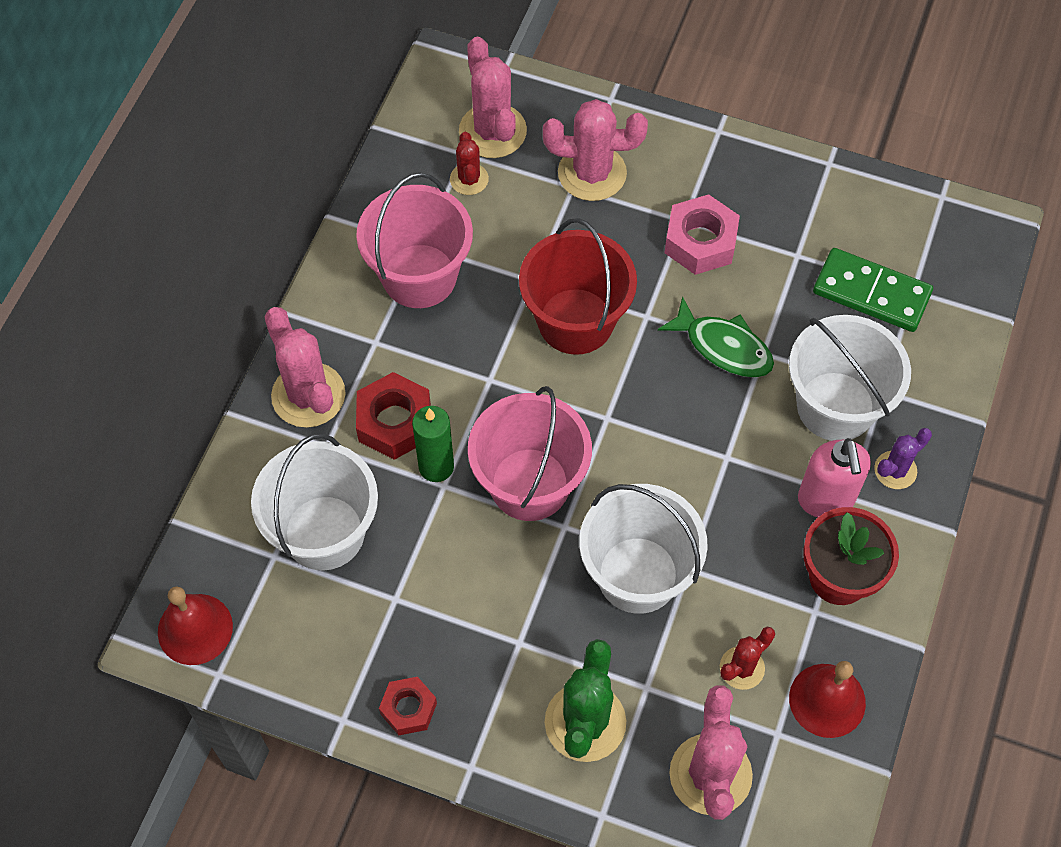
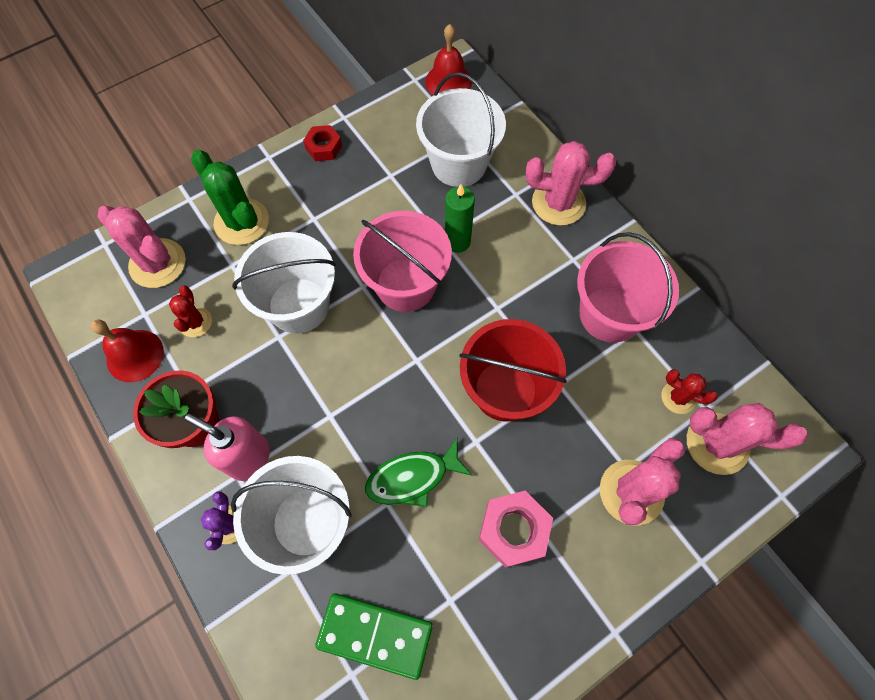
camera: 125 degrees right, 5 degrees up
(395, 422) = (505, 237): red nut -> none
(871, 293) = (375, 635): green domino -> green domino turned 45 degrees clockwise

